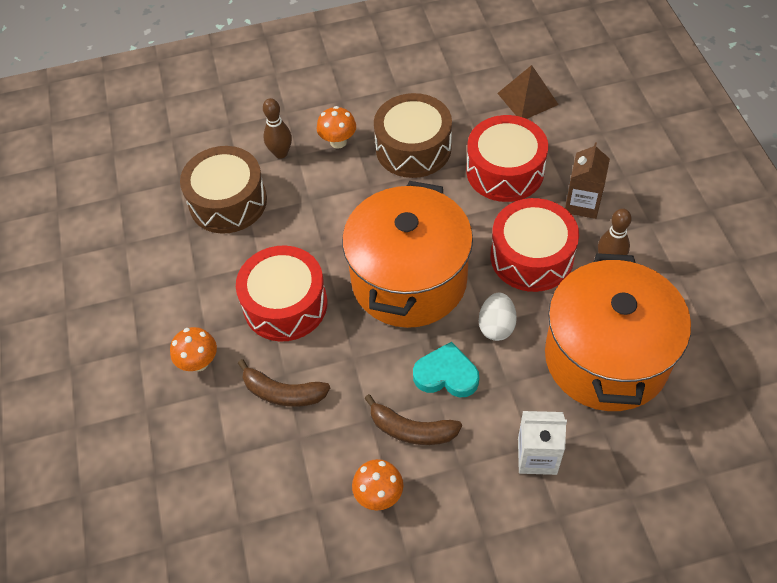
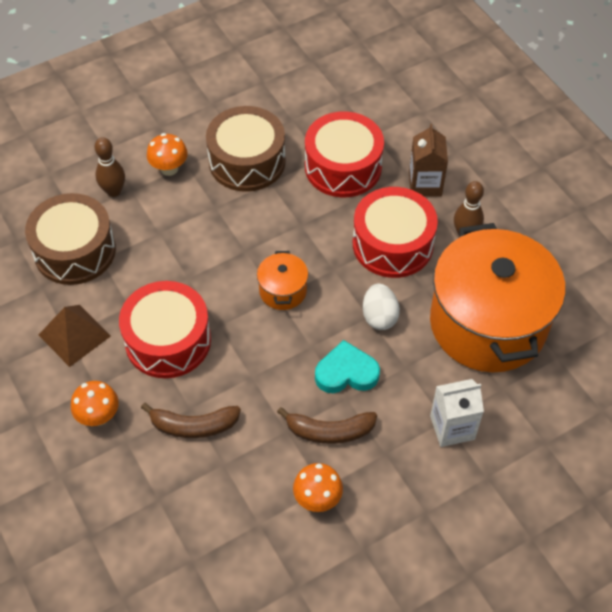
camera: 20 degrees left, 0 degrees up
(409, 280) = (283, 291): orange pot -> orange pot, size x0.41
(527, 99) = (343, 92): brown pyramid -> brown pyramid (74, 335)

